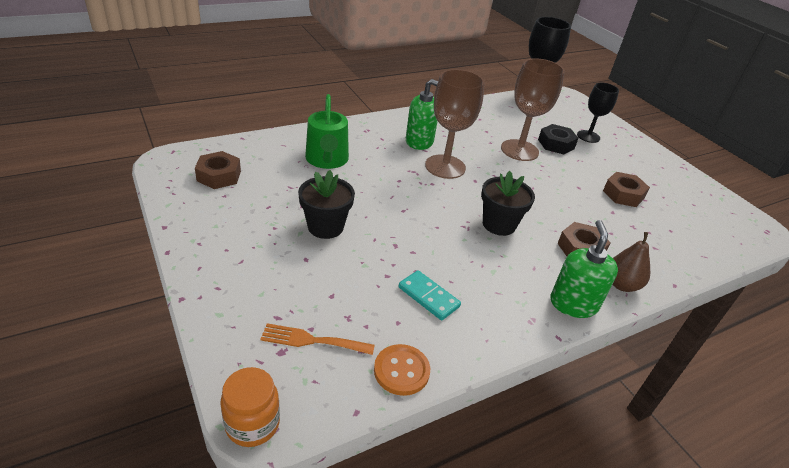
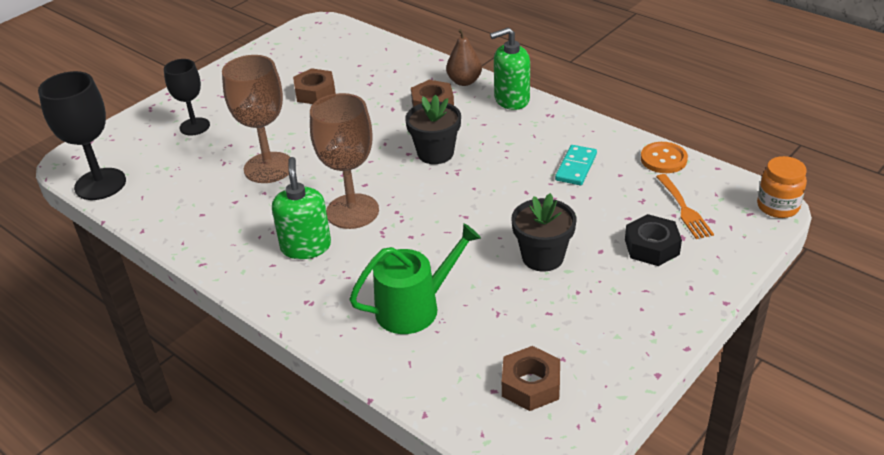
camera: 105 degrees left, 0 degrees up
(556, 144) = (232, 145): black nut -> black nut (651, 247)

